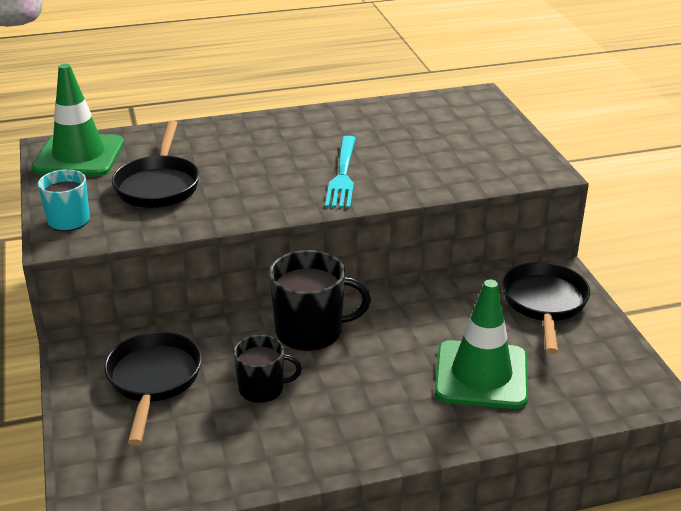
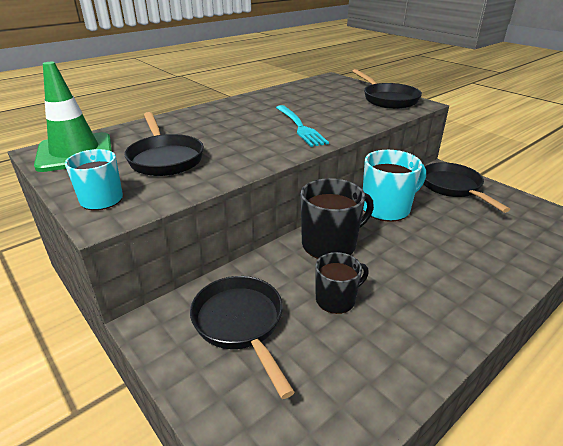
camera: 25 degrees left, 0 degrees up
(422, 308) = (387, 208): none -> turquoise mug
(481, 375) = (470, 240): green traffic cone -> none
(510, 154) = (387, 99): none -> black pan

